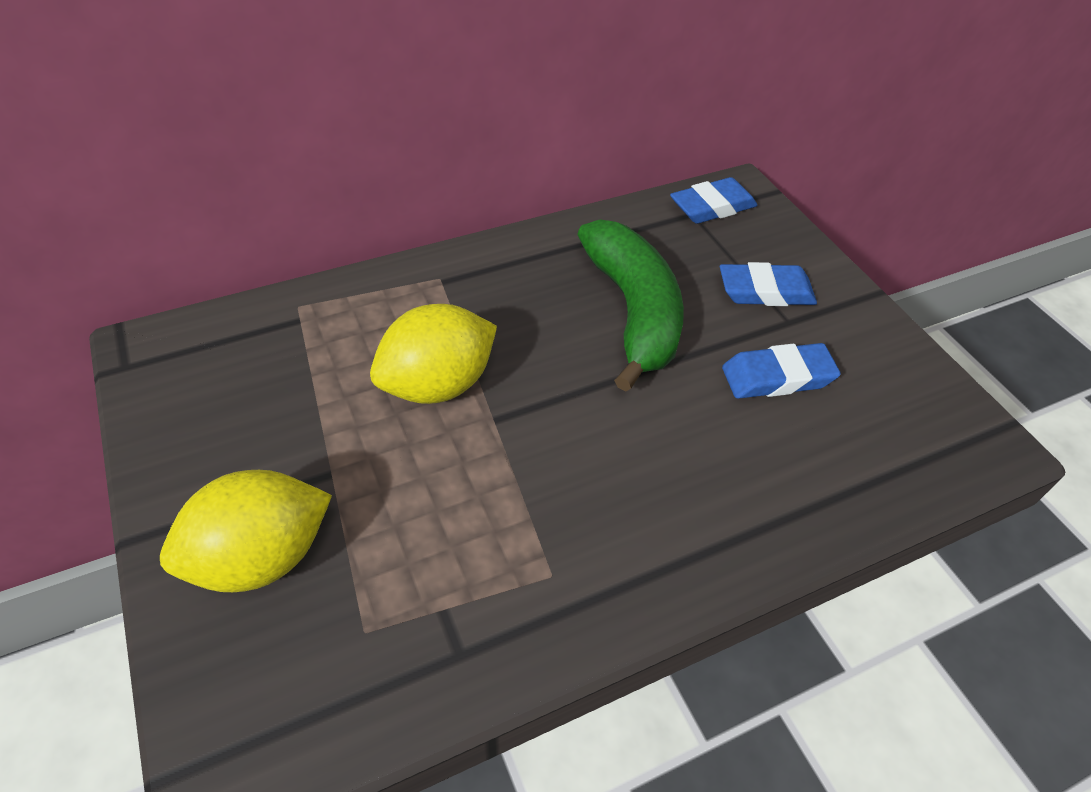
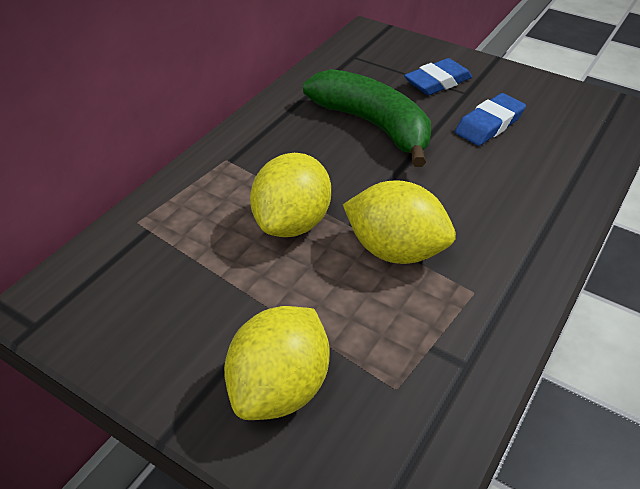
camera: 30 degrees left, 5 degrees down
(513, 475) = (395, 250): none -> yellow lemon
(712, 207) = (361, 48): blue eraser -> none

